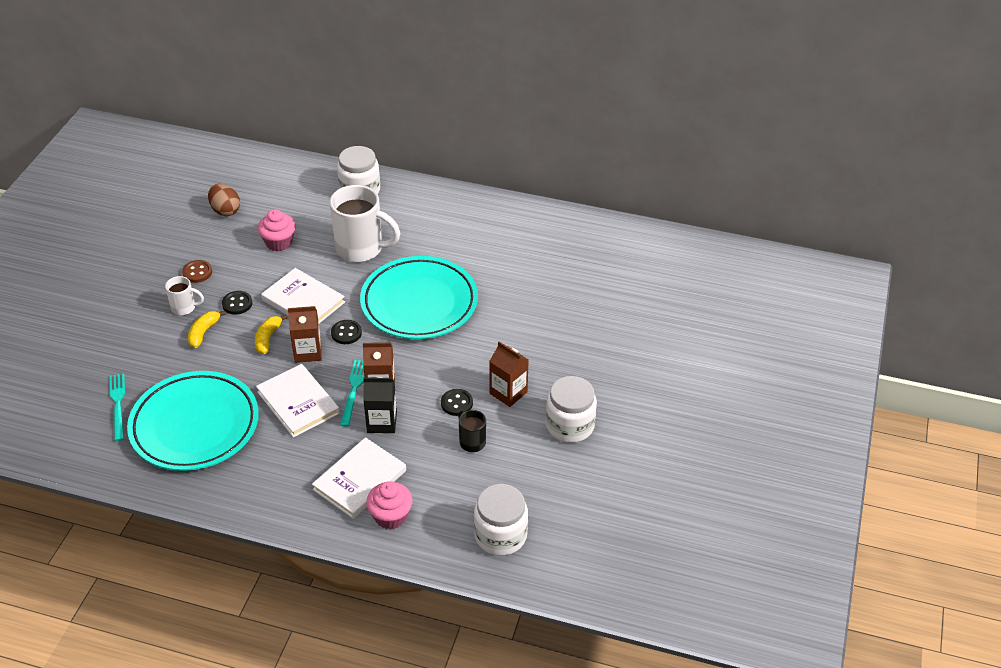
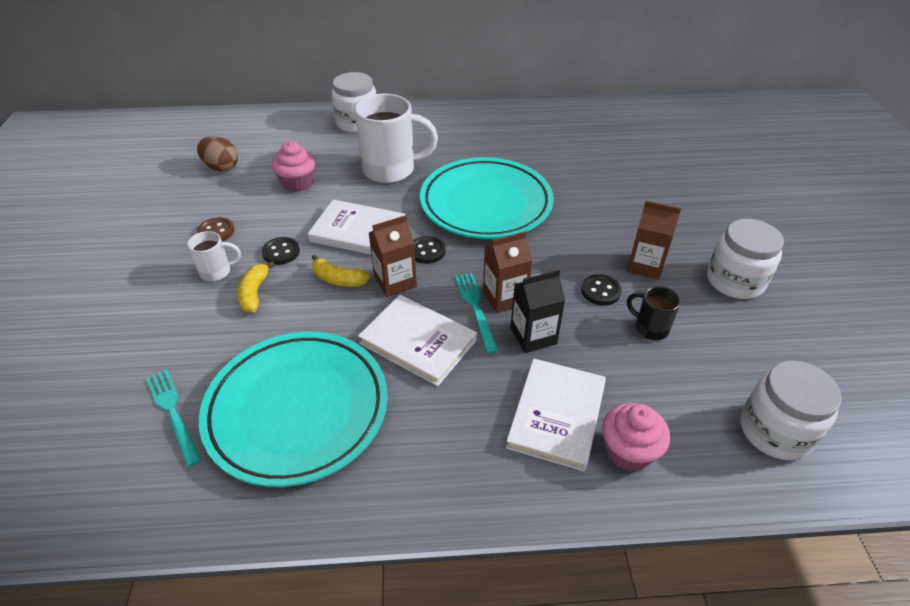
camera: 20 degrees left, 0 degrees up
(268, 338) = (338, 279): yellow banana -> yellow banana turned 60 degrees counterclockwise

